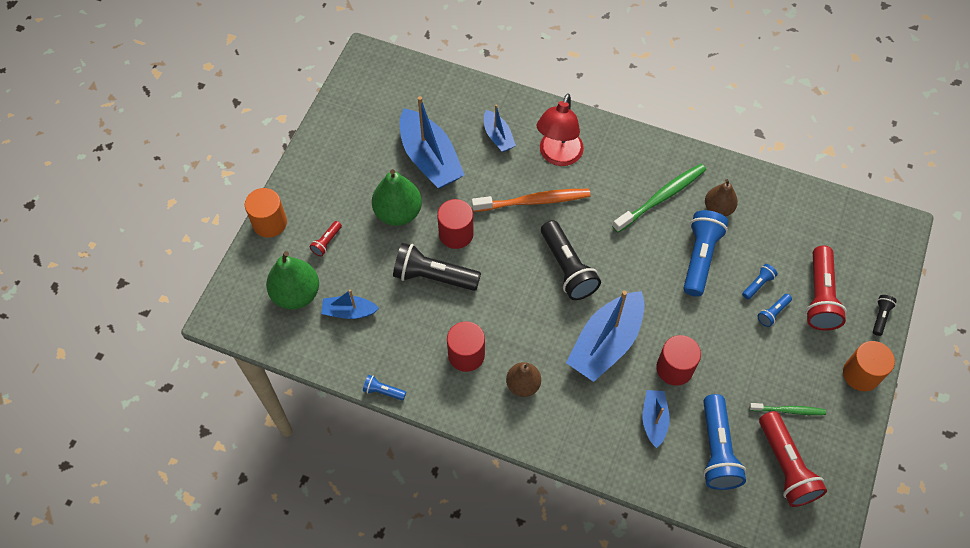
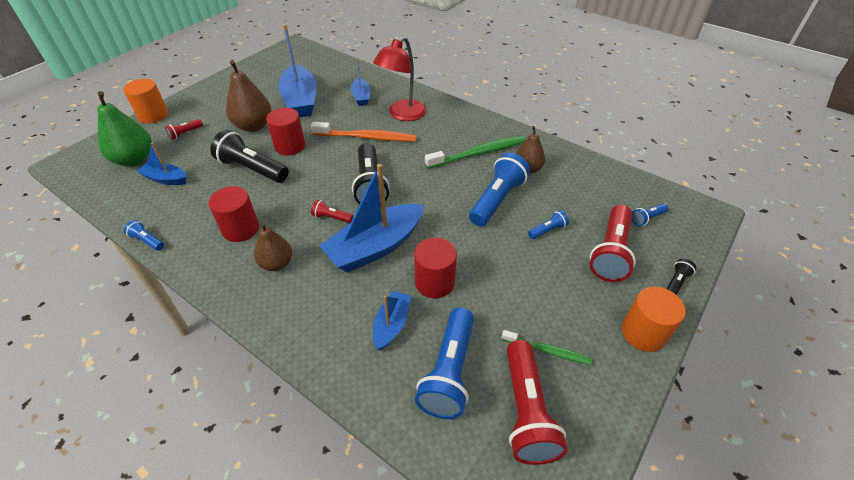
camera: 15 degrees right, 15 degrees down
(398, 213) = (253, 126): green pear -> brown pear
(548, 319) = (331, 217): none -> red flashlight
(773, 313) = (556, 256): blue flashlight -> blue flashlight (647, 218)

